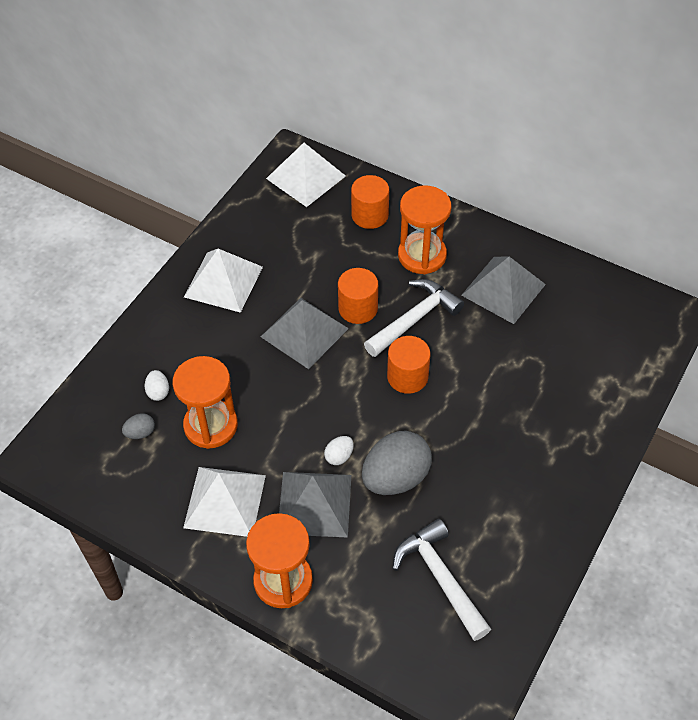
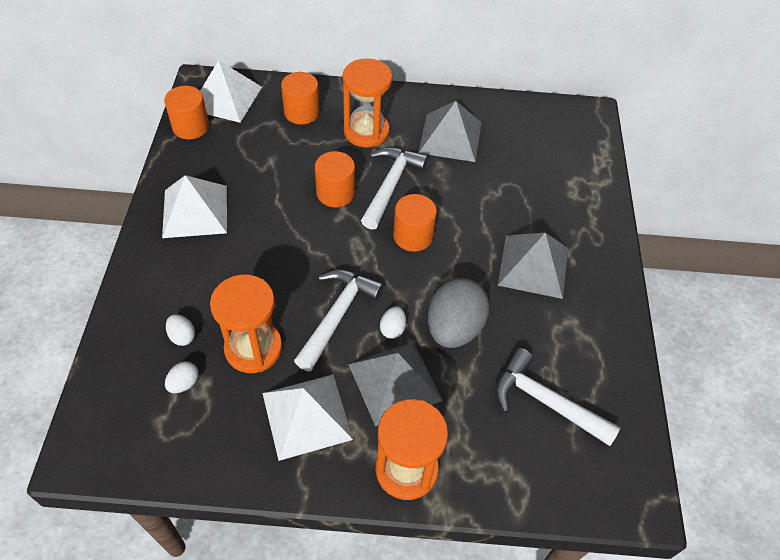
camera: 30 degrees left, 0 degrees up
(140, 433) = (184, 383): grey egg -> white egg
(259, 197) = (190, 127): none -> orange cylinder
(297, 424) = (337, 315): none -> white hammer
(304, 332) = (298, 230): grey pyramid -> grey pyramid (533, 266)

